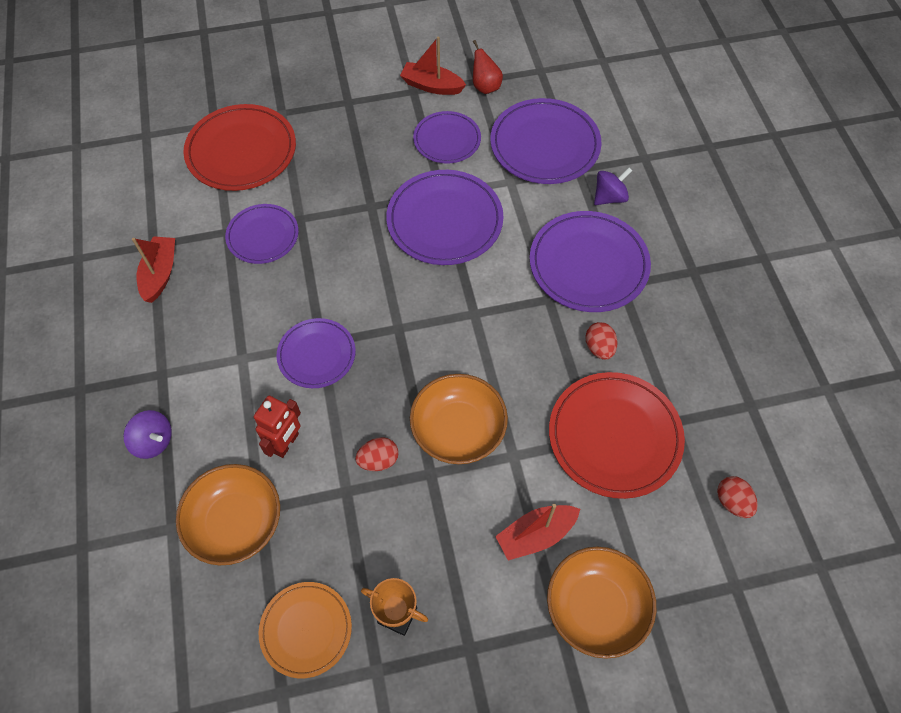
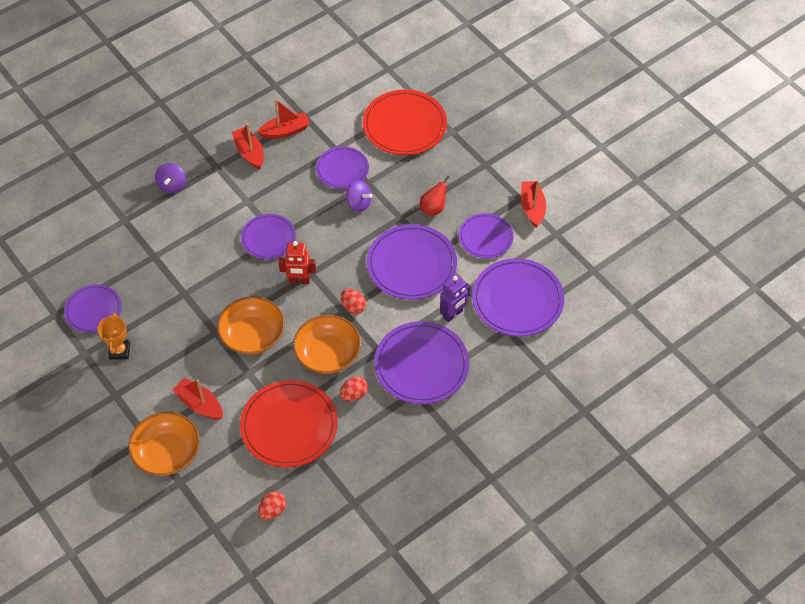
camera: 65 degrees right, 5 degrees down
(165, 326) = (249, 152): none -> red boat
(235, 522) = (141, 248): orange bowl -> orange bowl (328, 354)
(286, 443) = (201, 250): red robot -> red robot (299, 280)
(306, 630) = (93, 310): orange plate -> purple plate
(378, 460) = (211, 301): red egg -> red egg (353, 307)
(485, 87) = (552, 241): red pear -> red pear (433, 208)
(534, 208) = (453, 314): none -> purple robot
(609, 197) = (491, 358): purple spinning top -> purple spinning top (359, 203)

